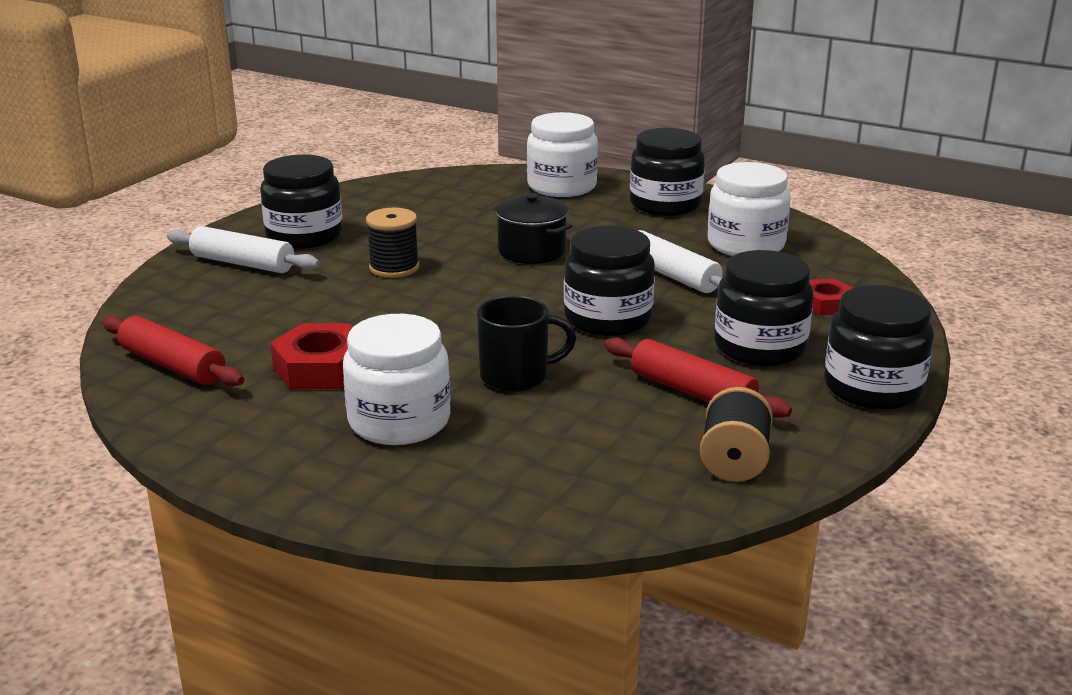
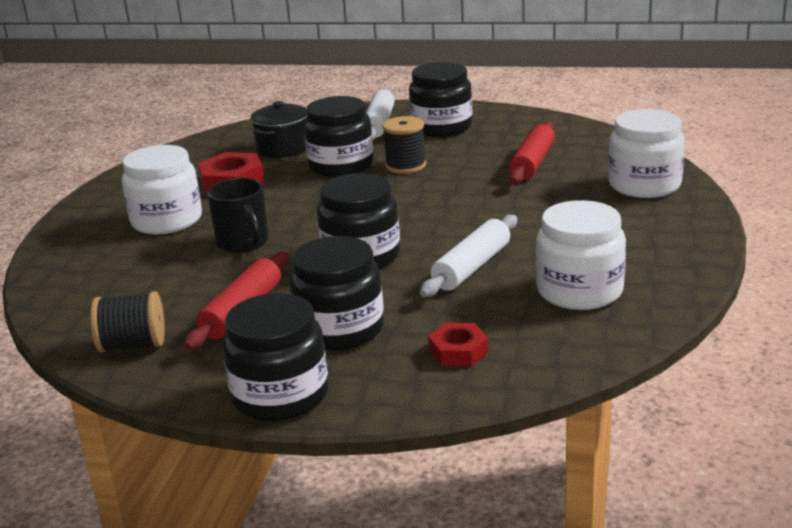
camera: 75 degrees right, 0 degrees up
(173, 365) = (220, 146): red rolling pin -> red rolling pin (532, 163)
(532, 251) = (477, 203): black pot -> black pot (283, 148)
(665, 204) = (649, 236): black jar -> black jar (341, 166)

